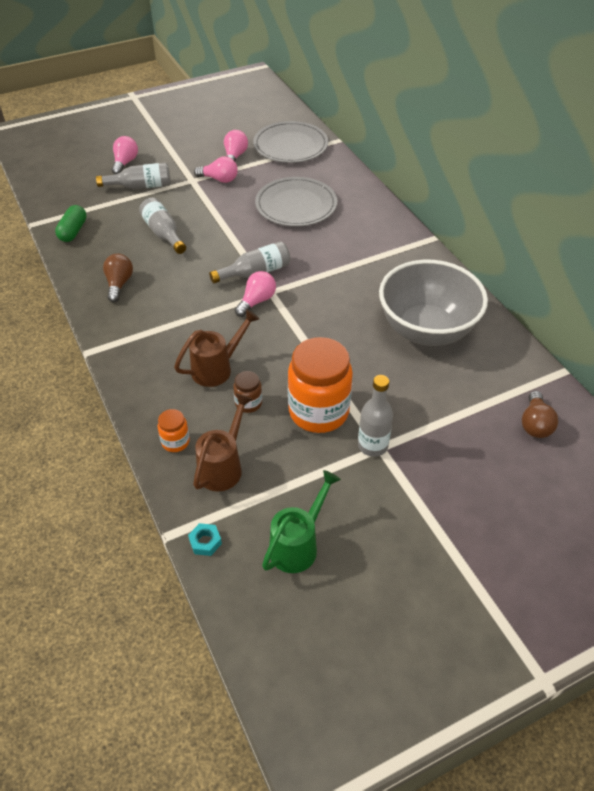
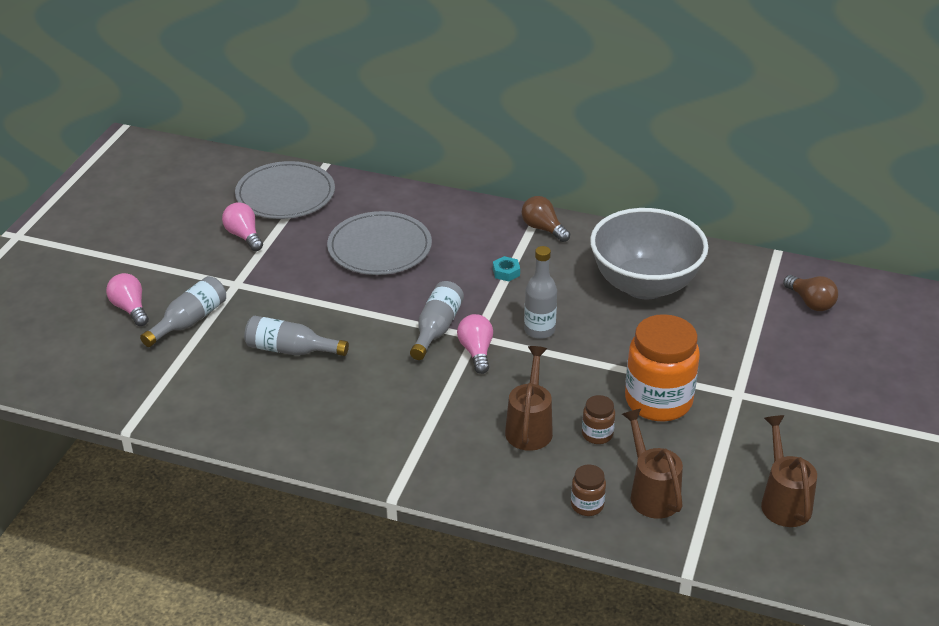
camera: 45 degrees left, 10 degrees down
(73, 231) = (189, 407): green capsule -> none
(119, 284) = (323, 422): brown light bulb -> brown light bulb (543, 229)
(175, 442) = (587, 505): orange jar -> brown jar
(205, 542) = (721, 552): turquoise nut -> turquoise nut (506, 272)
(219, 179) = (264, 267): pink light bulb -> none
(297, 545) = (783, 501): green watering can -> brown watering can
(373, 445) = (731, 396): grey bottle -> grey bottle (539, 330)

